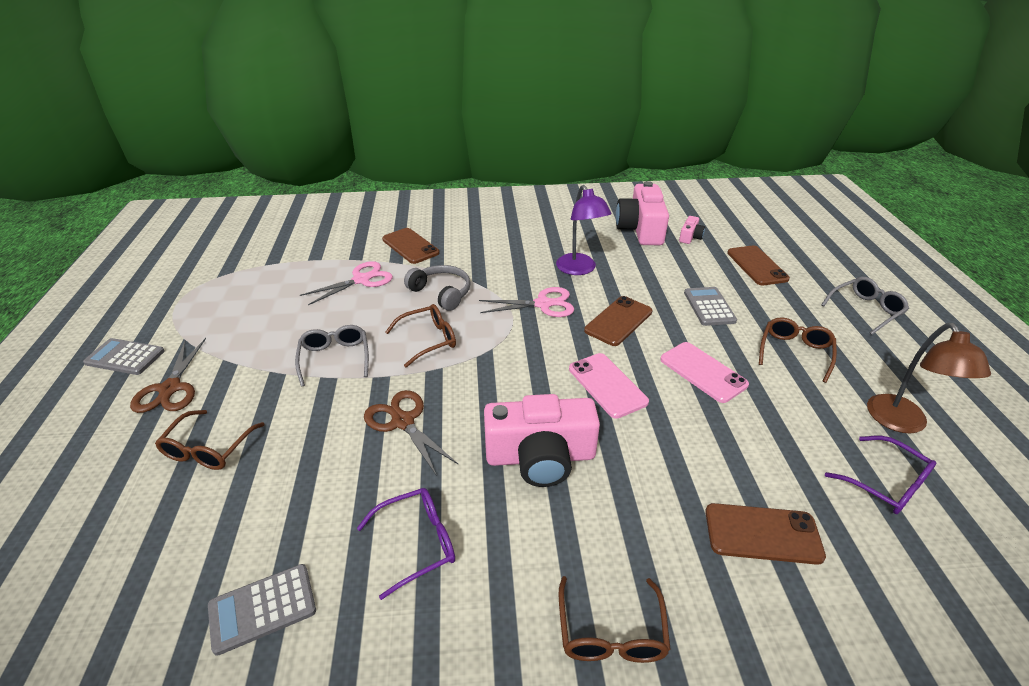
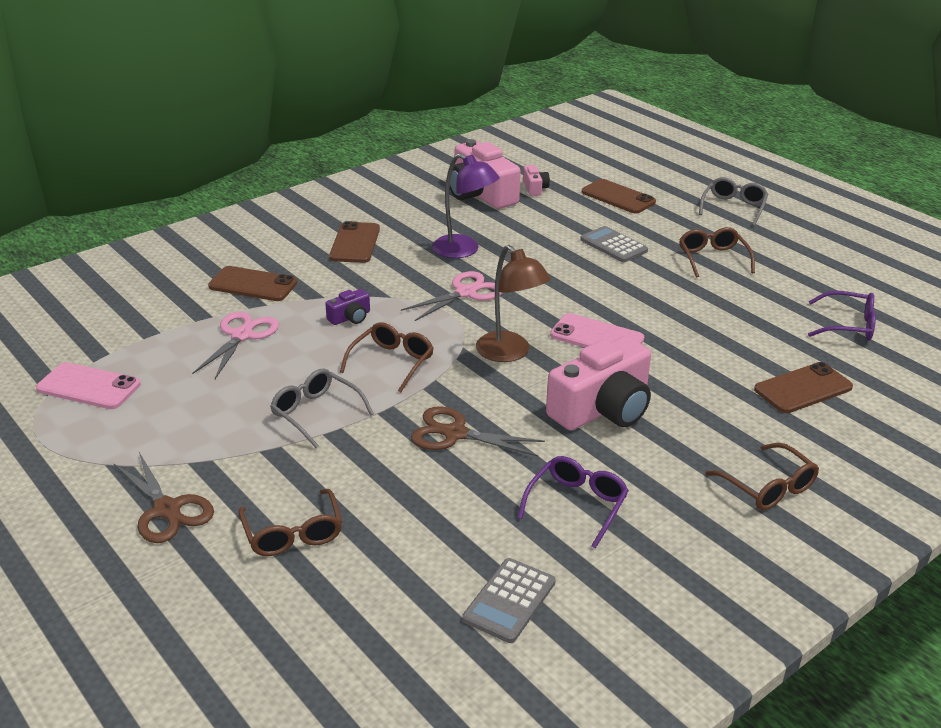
camera: 35 degrees left, 5 degrees down
(125, 357) = (58, 508): grey calculator -> none
(441, 293) = (350, 317): grey headphones -> purple camera
(618, 321) = (550, 283): brown phone -> brown phone (355, 243)
(703, 372) = (660, 299): pink phone -> pink phone (89, 387)
(902, 423) = (825, 282): brown lamp -> brown lamp (510, 353)

